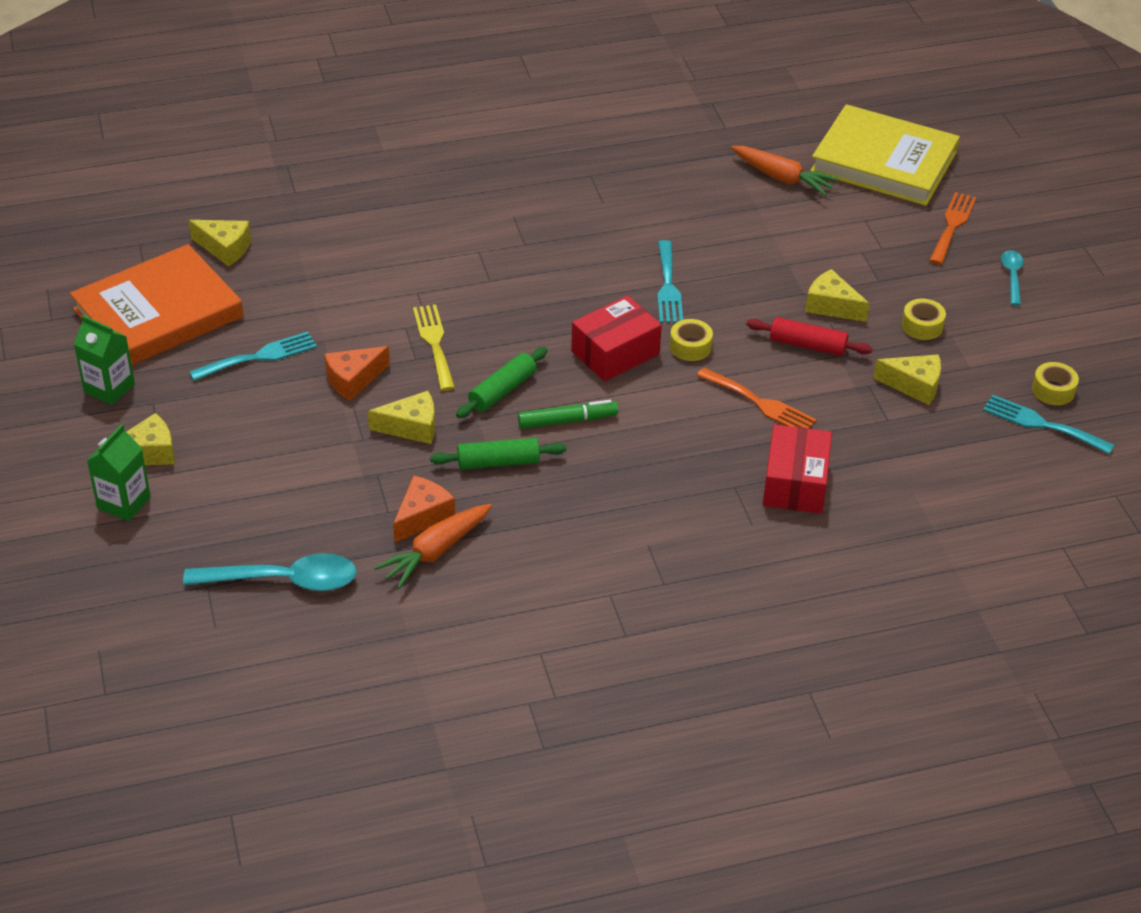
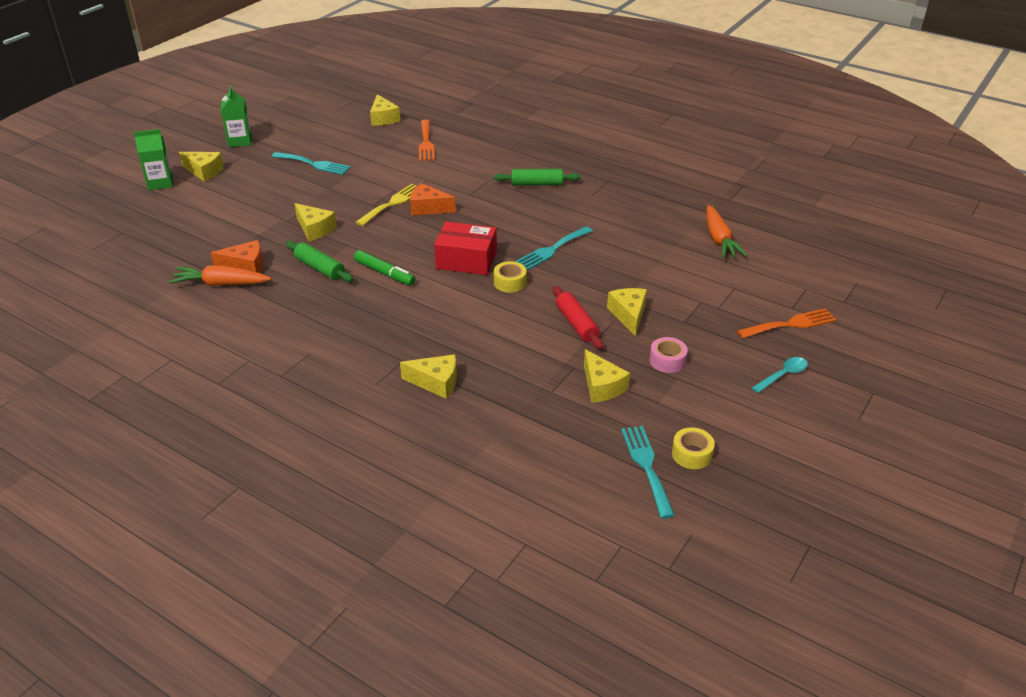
camera: 50 degrees right, 5 degrees down
(158, 313) = (311, 126): orange book -> none
(283, 581) = (148, 250): turquoise spoon -> none
(353, 380) = (331, 196): orange cheese -> orange cheese (428, 208)
(502, 390) = (382, 241): green rolling pin -> green rolling pin (536, 184)
(760, 403) = (494, 332): orange fork -> orange fork (426, 143)
(795, 483) = (436, 382): red box -> yellow cheese
(883, 162) = (804, 267): yellow book -> none
(922, 326) = (667, 361): yellow tape -> pink tape

